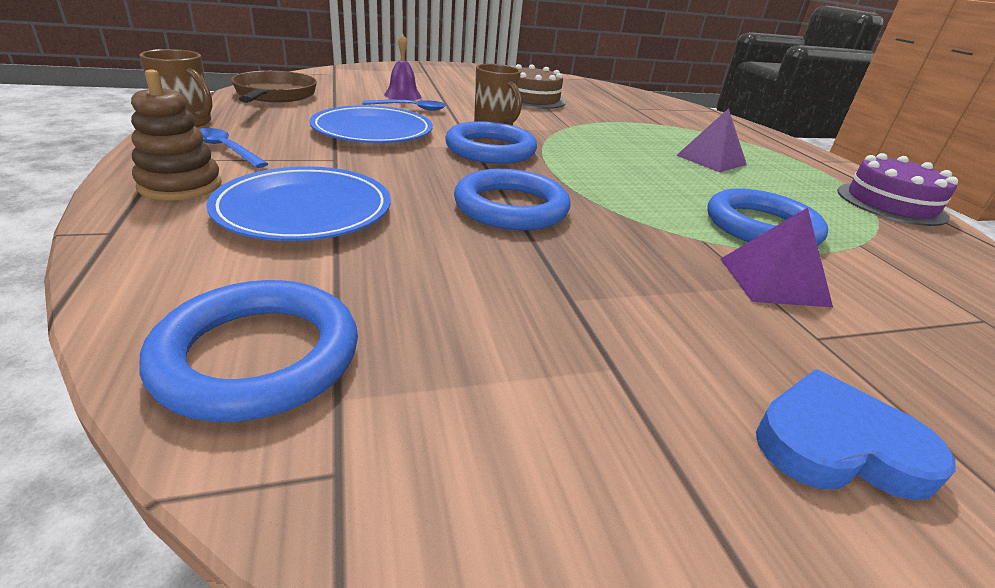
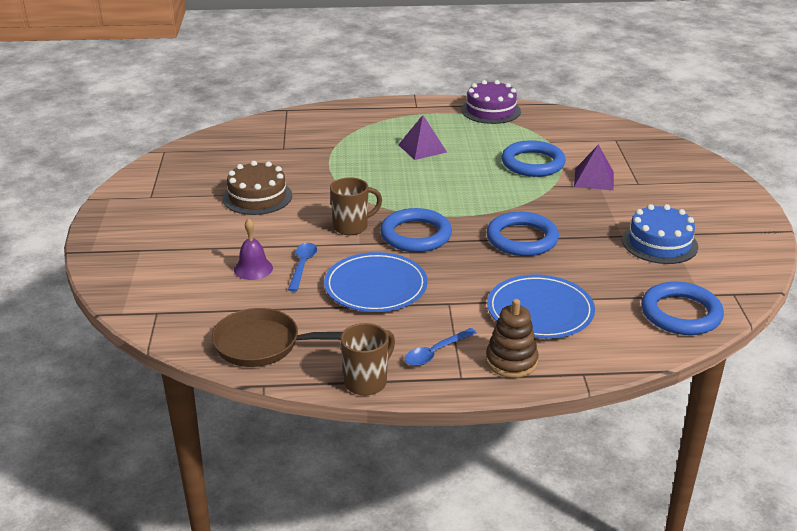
camera: 75 degrees left, 0 degrees up
(564, 349) = (659, 243): none -> blue cake
(838, 445) = (699, 201): blue heart -> none

